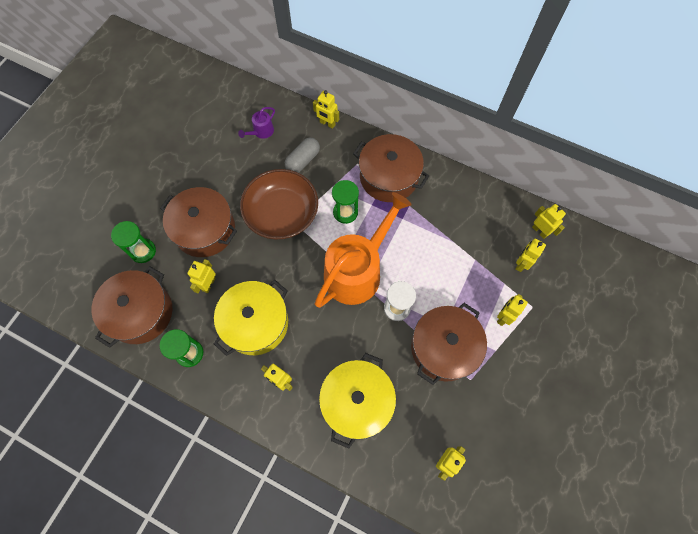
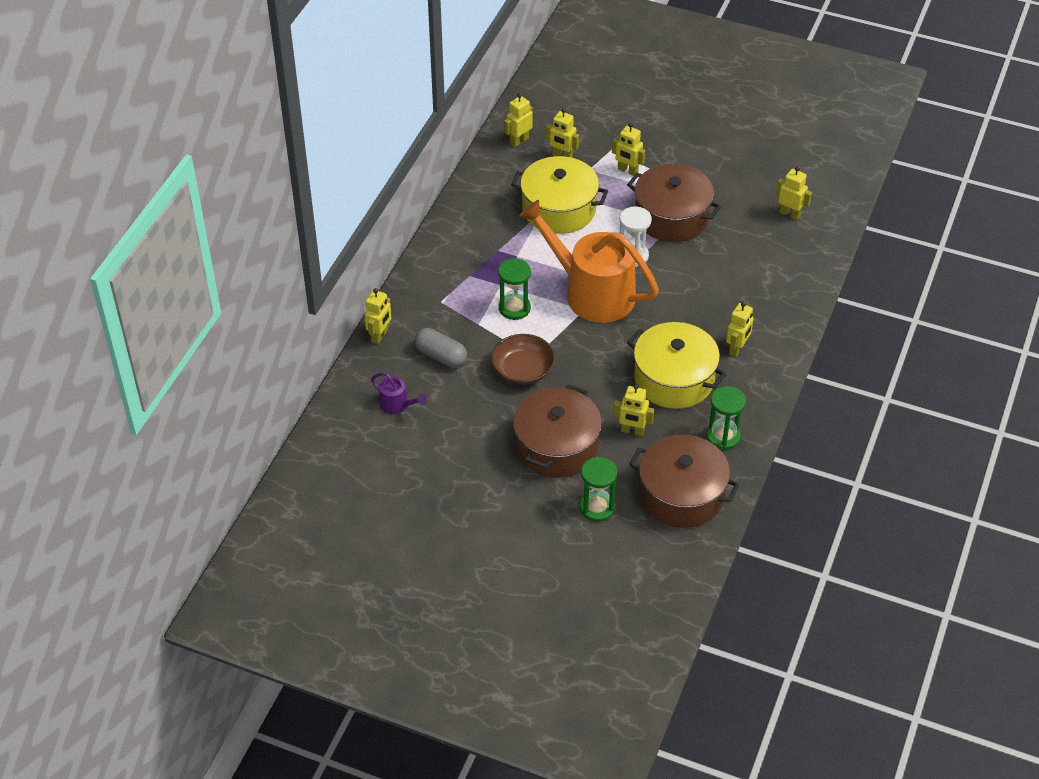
camera: 95 degrees left, 20 degrees down
(282, 213) = (523, 370): brown bowl -> brown bowl, size x0.64
(357, 402) = (746, 283): yellow pot -> yellow pot (559, 209)
(389, 177) = (459, 270): brown pot -> none

